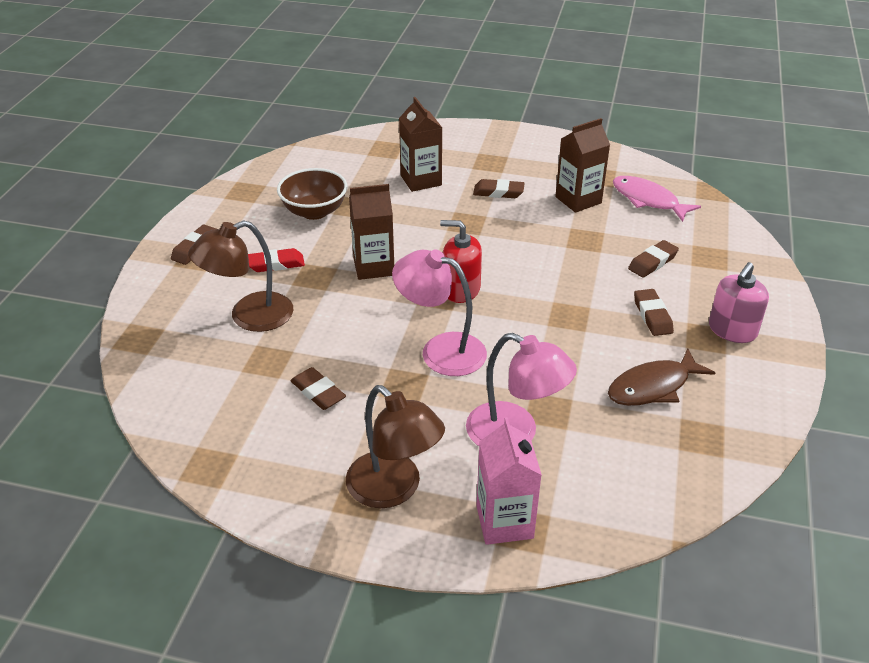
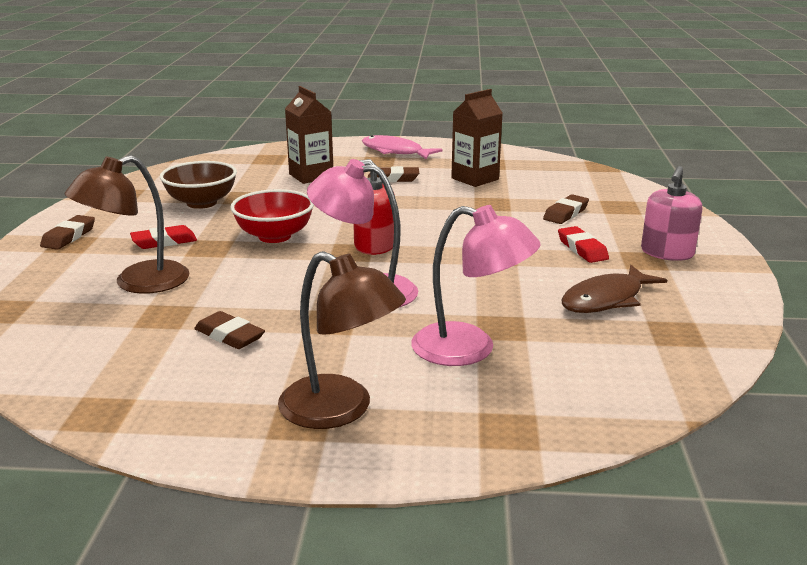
camera: 10 degrees left, 15 degrees down
(373, 267) = (274, 236): brown carton -> red bowl
(504, 522) = (484, 425): pink carton -> none
(648, 200) = (543, 175): pink fish -> pink fish (395, 152)
(652, 316) = (582, 249): brown eraser -> red eraser

